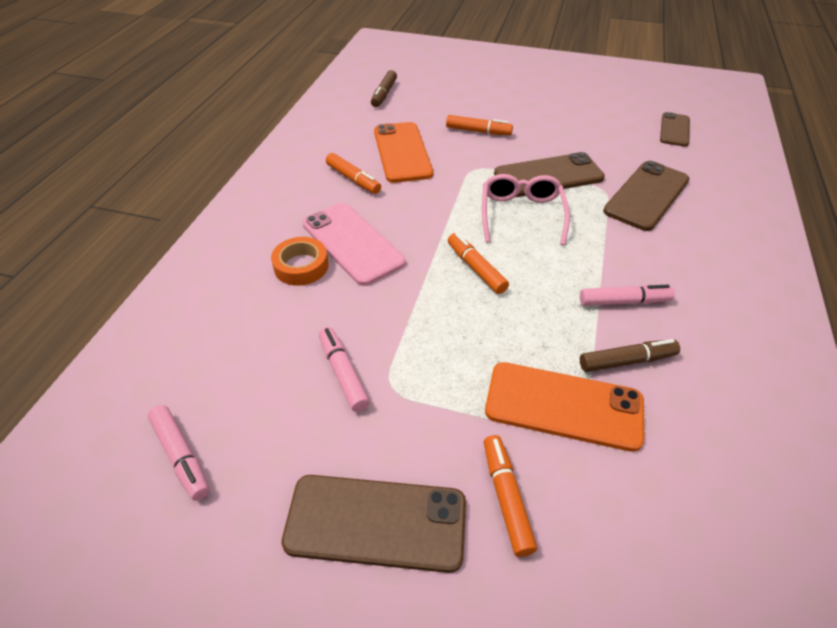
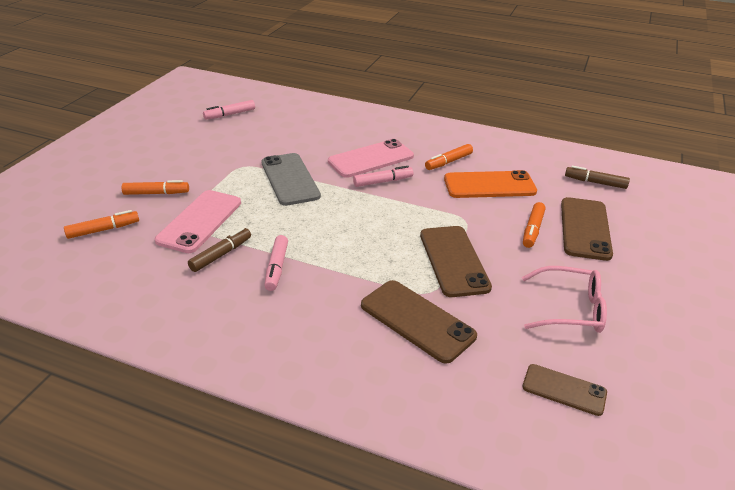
camera: 95 degrees right, 10 degrees down
(301, 266) = (351, 141): orange tape -> none
(343, 373) = (259, 152): pink marker -> pink marker (383, 181)
(376, 522) = (167, 158): brown phone -> brown phone (585, 228)
(422, 320) = (290, 179): none -> grey phone
(476, 268) = (332, 205): orange marker -> orange marker (103, 230)
(521, 214) = (395, 235): pink glasses -> pink glasses (571, 309)
(563, 406) = (200, 221): orange phone -> pink phone
(626, 361) = (221, 254): brown marker -> brown marker turned 135 degrees counterclockwise

